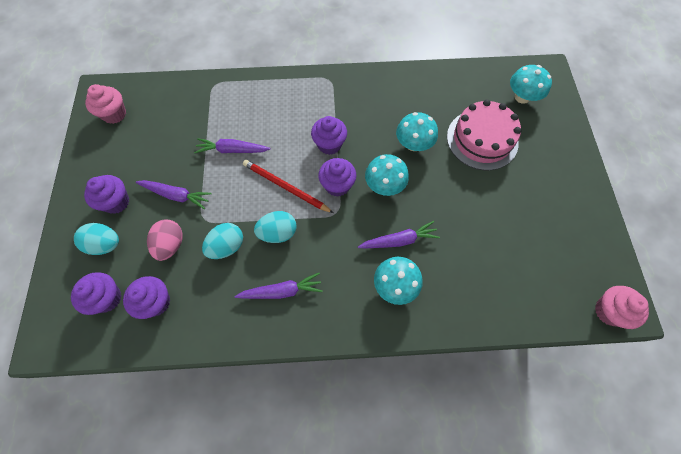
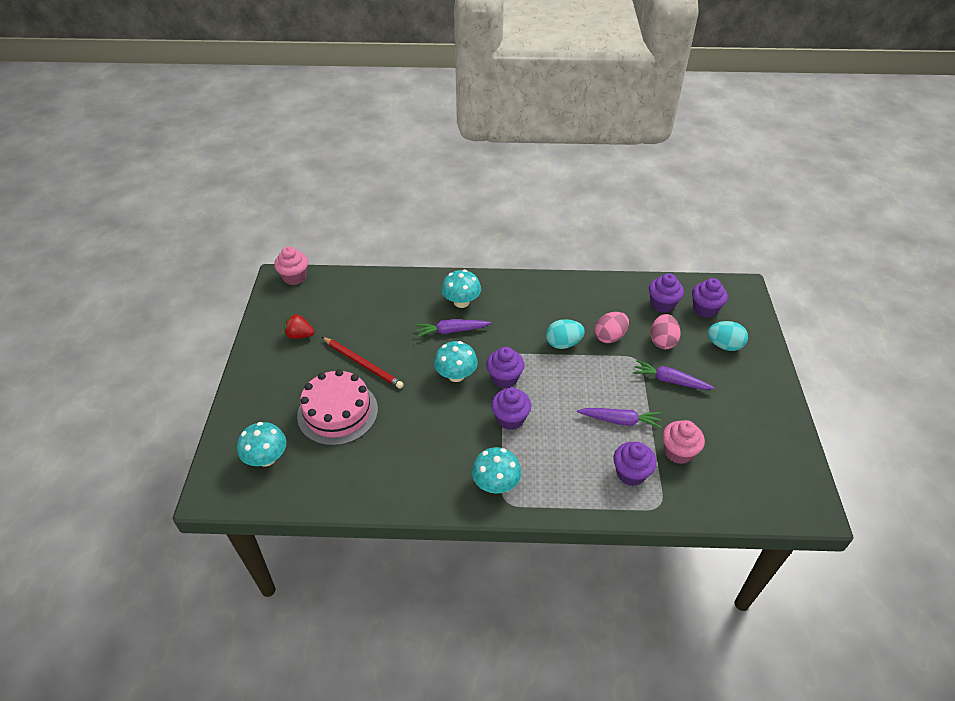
camera: 175 degrees left, 20 degrees down
(114, 114) = (776, 473): pink cupcake -> pink cupcake (678, 452)
(116, 202) = (729, 379): purple cupcake -> purple cupcake (631, 473)
(227, 246) = (609, 337): turquoise egg -> pink egg
(281, 291) = (557, 305): purple carrot -> none
(285, 187) = (558, 380): red pencil -> red pencil (363, 364)
(413, 144) = (416, 413): turquoise mushroom -> turquoise mushroom (496, 484)
(557, 221) = (300, 335): none -> red strawberry

